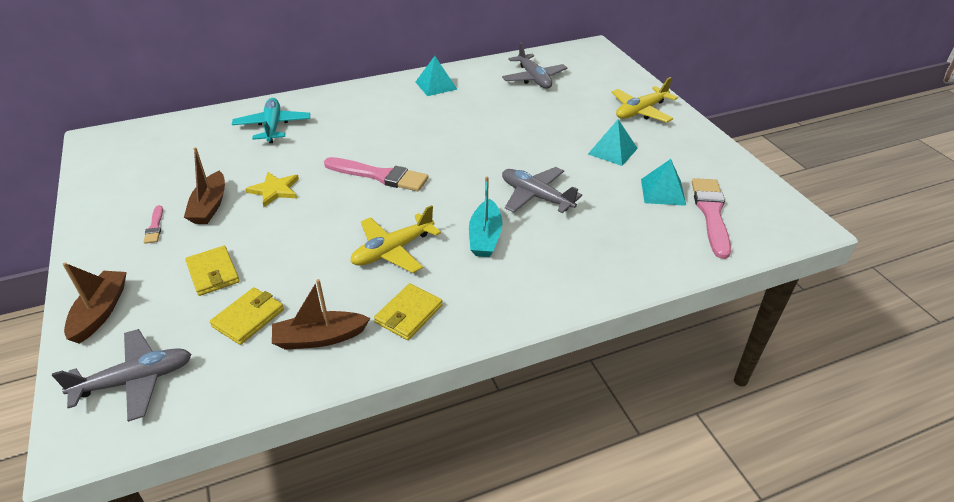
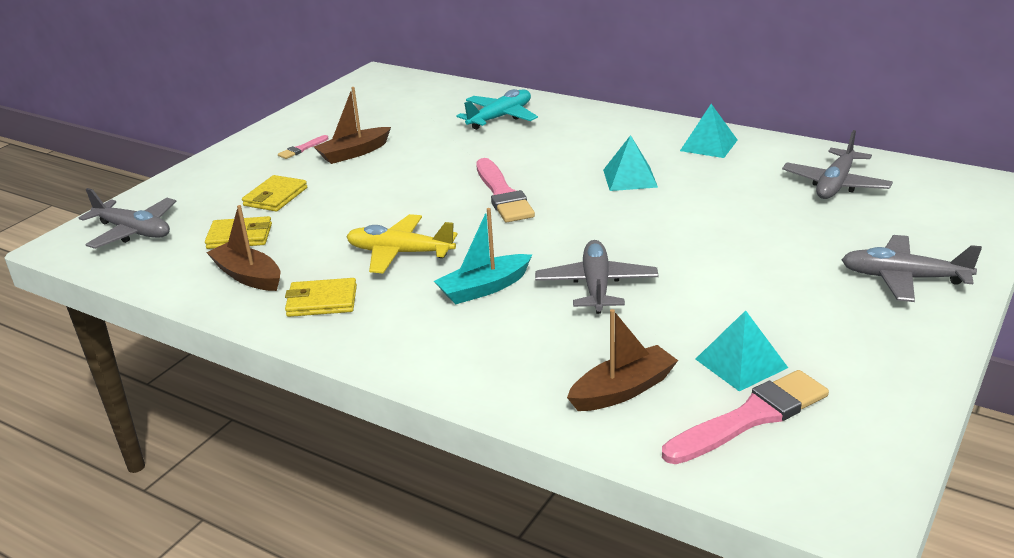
camera: 55 degrees right, 10 degrees down
(100, 312) = (189, 183): brown boat -> brown boat (623, 390)
(275, 190) = (411, 164): yellow star -> none
(612, 151) = (771, 295): turquoise pyramid -> turquoise pyramid (630, 178)
(641, 111) = (903, 278): yellow plane -> grey plane

